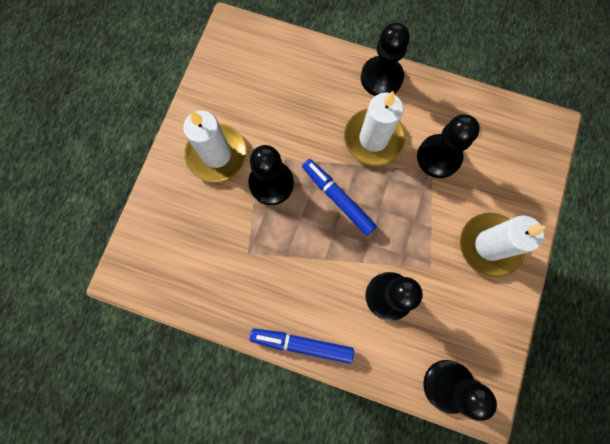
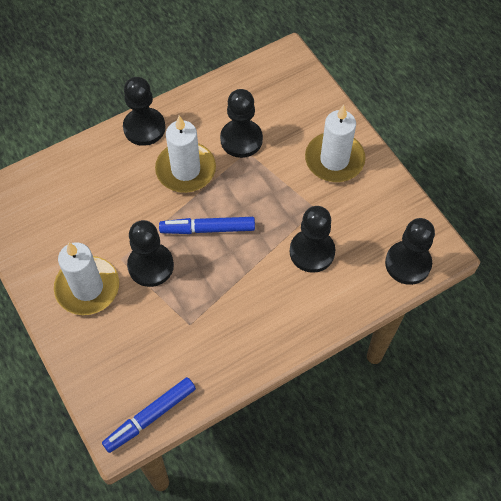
camera: 50 degrees left, 15 degrees down
(302, 344) = (294, 339): blue marker -> blue marker (150, 417)

